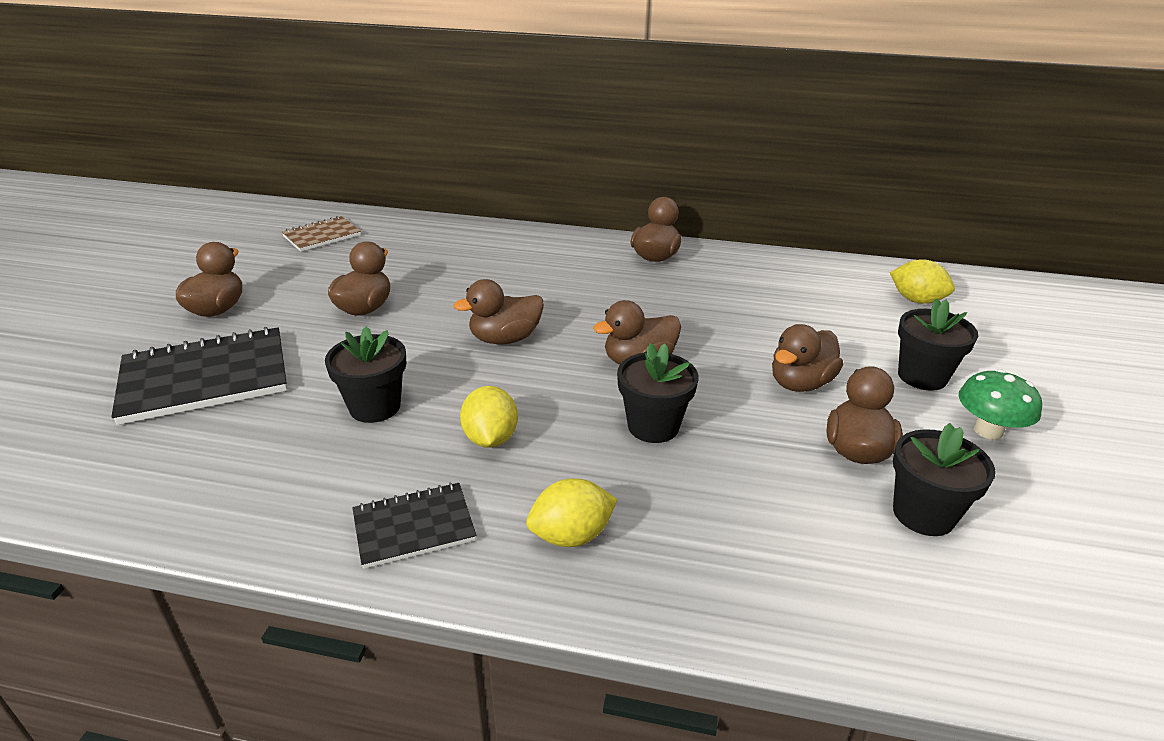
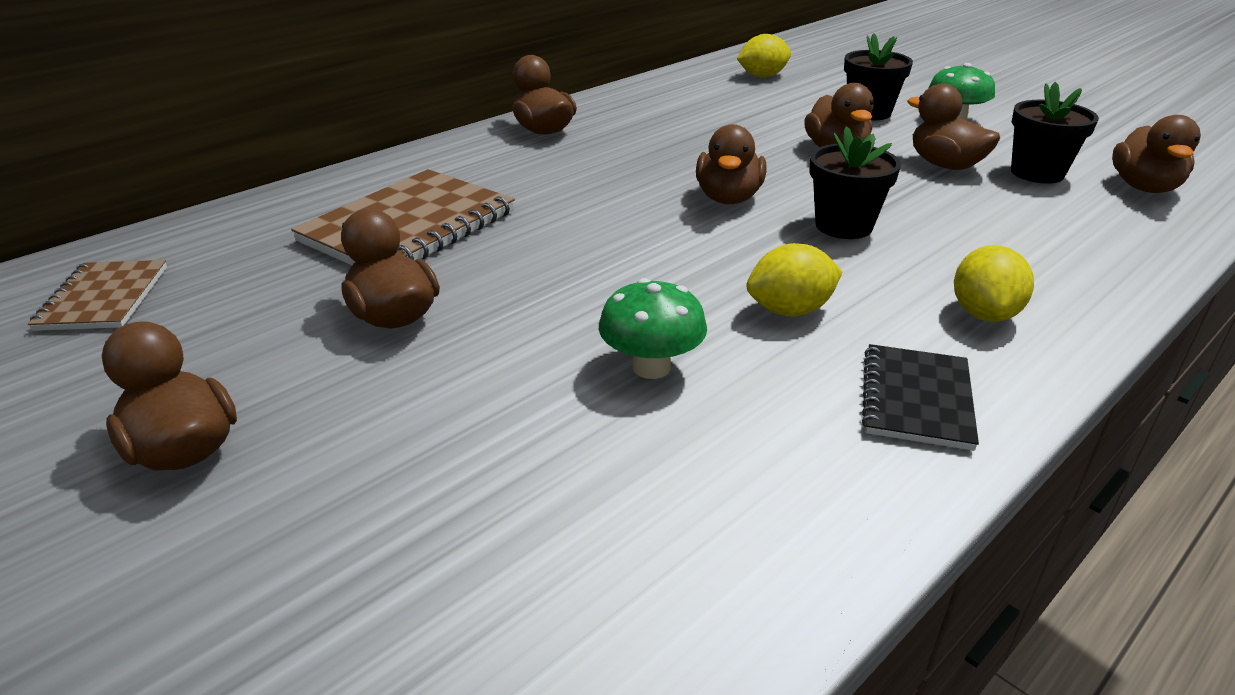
camera: 55 degrees left, 0 degrees up
(205, 378) = (401, 503): black notebook -> none
(375, 407) = (651, 367): black flower pot -> green mushroom
(467, 271) = (408, 226): none -> brown notebook
(490, 438) = (790, 310): yellow lemon -> yellow lemon turned 45 degrees counterclockwise
(505, 339) = (599, 248): brown duck -> brown duck (1144, 187)

